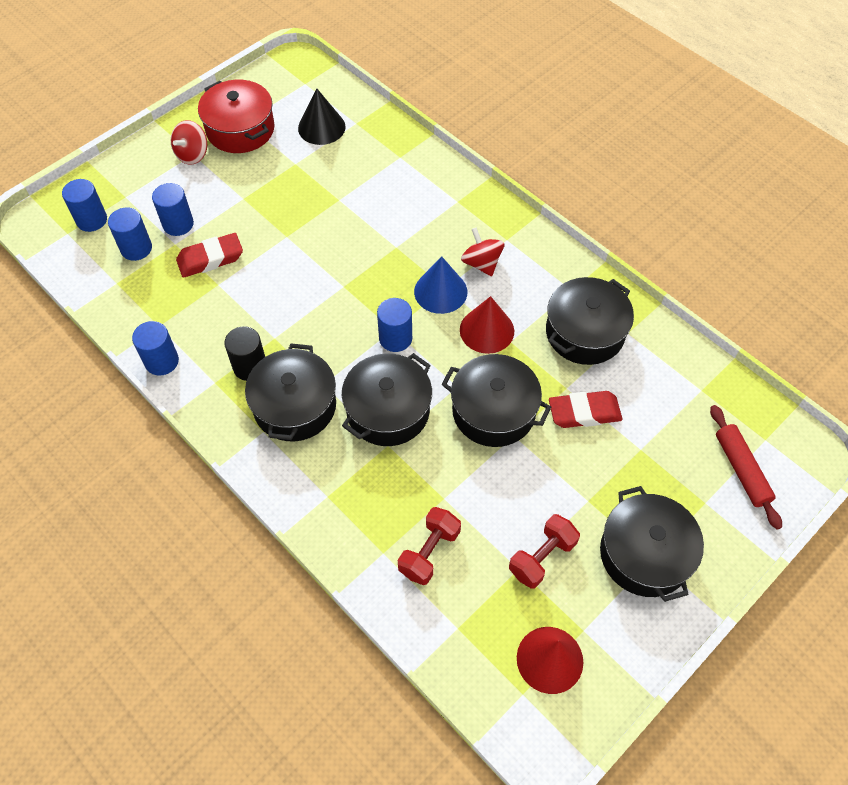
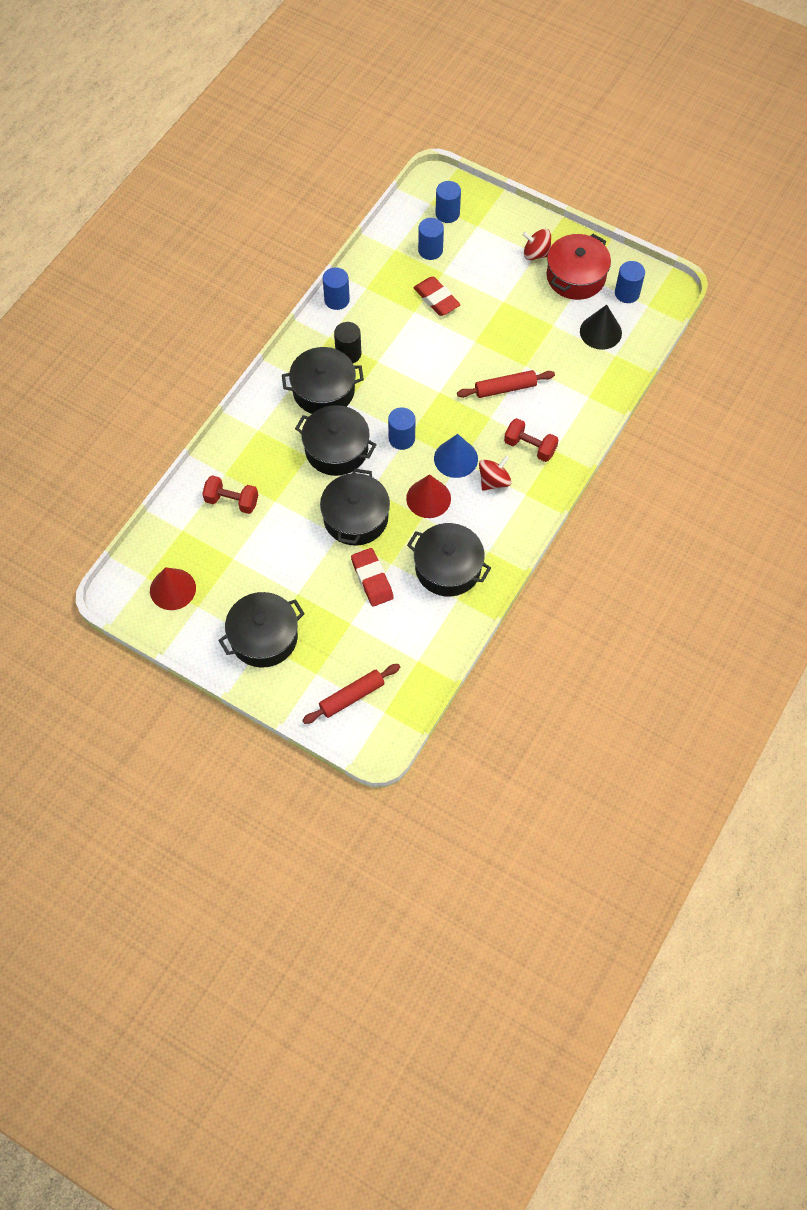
camera: 75 degrees right, 5 degrees up
(178, 224) = (462, 268): blue cylinder -> blue cylinder (627, 293)
(362, 224) = (505, 388): none -> red rolling pin
(542, 557) = (245, 571): red dumbbell -> red dumbbell (530, 447)

